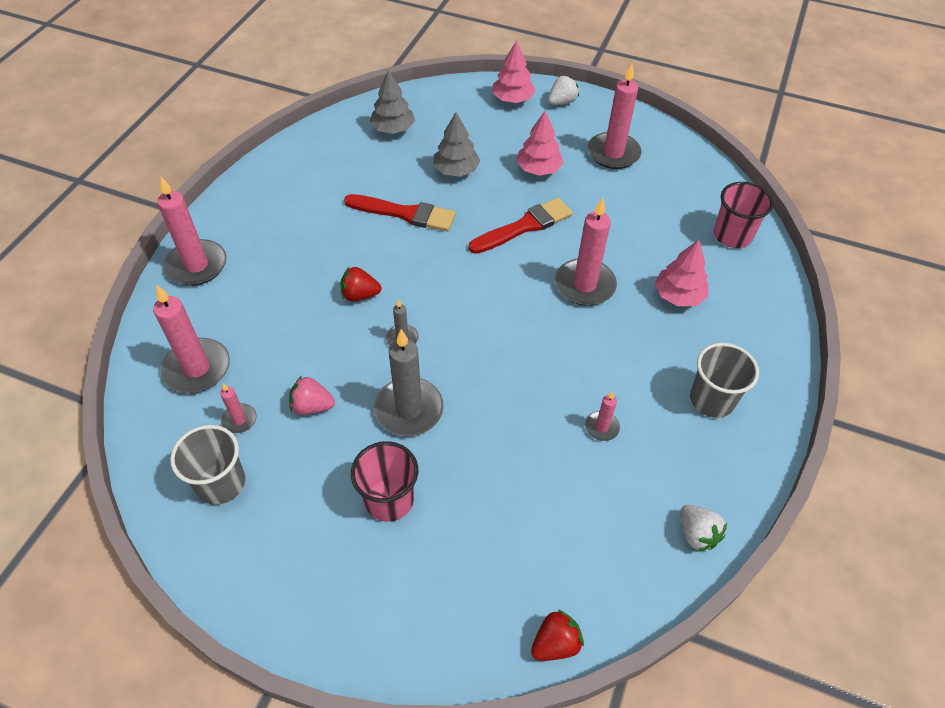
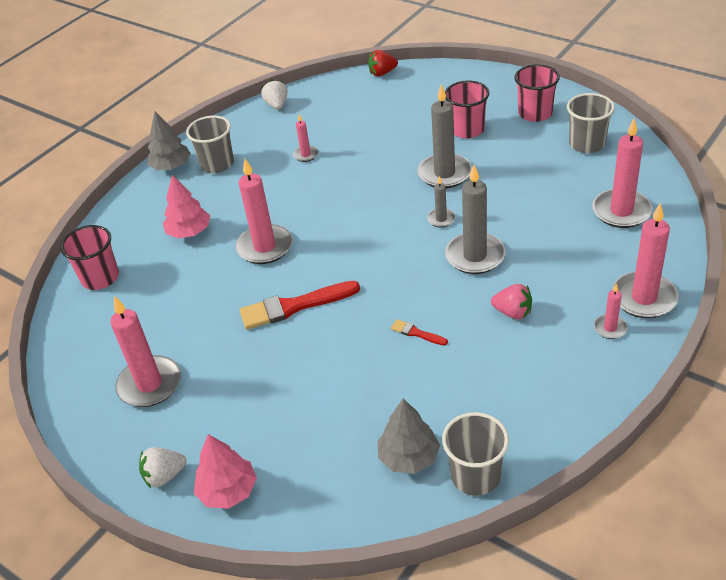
camera: 160 degrees left, 10 degrees down
(239, 420) = (578, 176): pink candle -> pink candle (610, 328)
(290, 547) = (535, 113): none -> pink cup
(312, 406) = (520, 180): pink strawberry -> pink strawberry (513, 312)
(344, 123) = (475, 476): none -> grey cup
(360, 295) = (475, 256): red strawberry -> grey candle
(405, 213) = (416, 333): red brush -> red brush, size x0.47
(456, 170) = (344, 382): grey tree -> grey tree (171, 166)
(538, 169) = (247, 372): pink tree -> none

